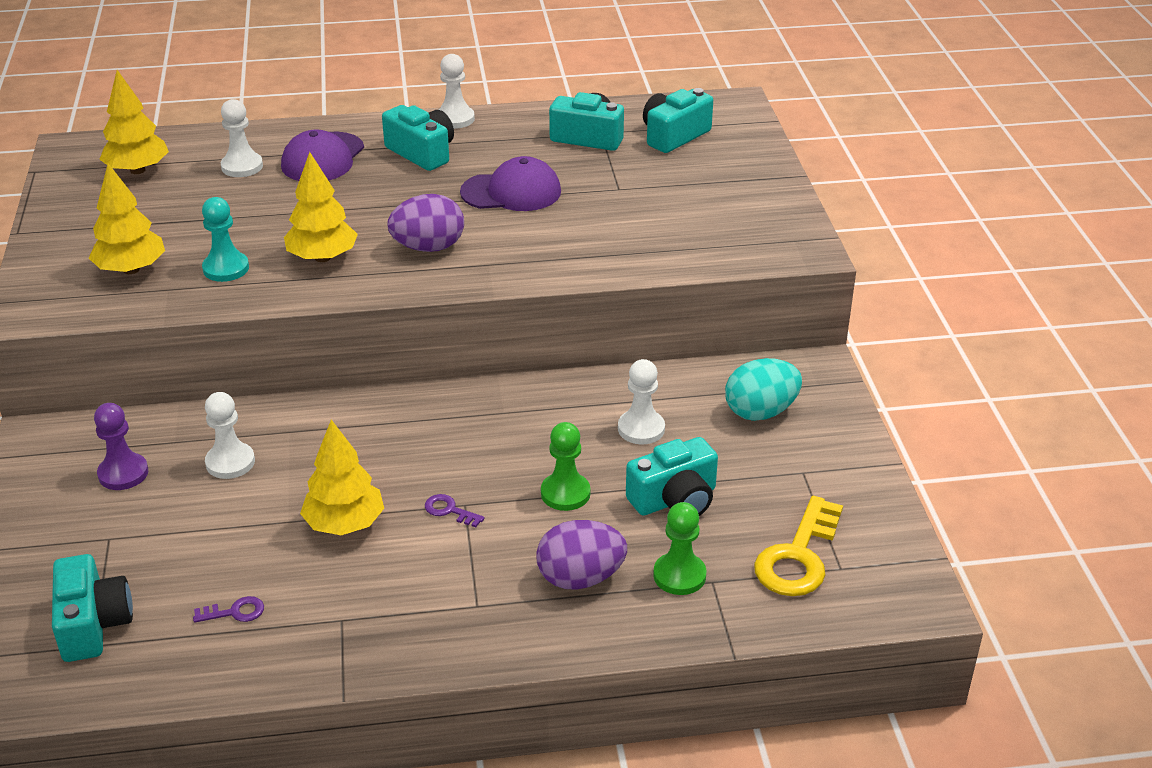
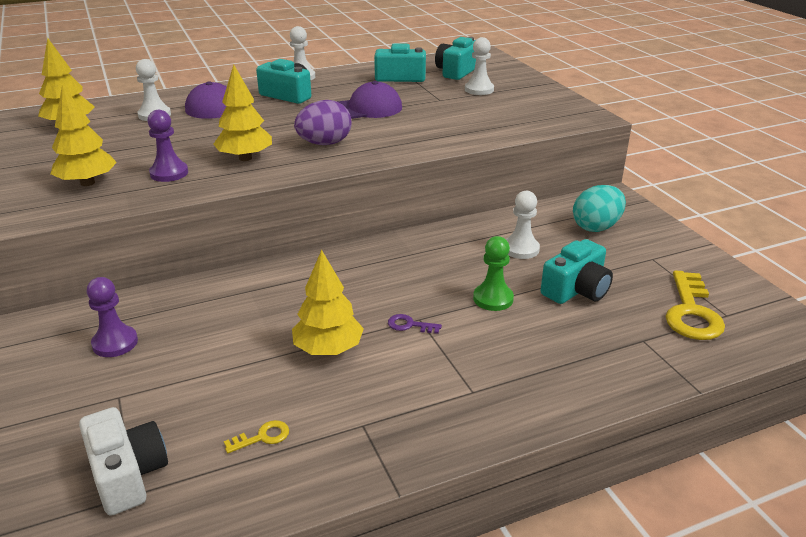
camera: 15 degrees left, 5 degrees down
(93, 624) = (127, 474): turquoise camera -> white camera
(226, 268) = (169, 173): turquoise pawn -> purple pawn
(230, 462) = (208, 320): white pawn -> white pawn (479, 90)
(235, 612) = (262, 437): purple key -> yellow key
(580, 578) = (543, 356): purple egg -> none
(679, 575) = (616, 340): green pawn -> none

